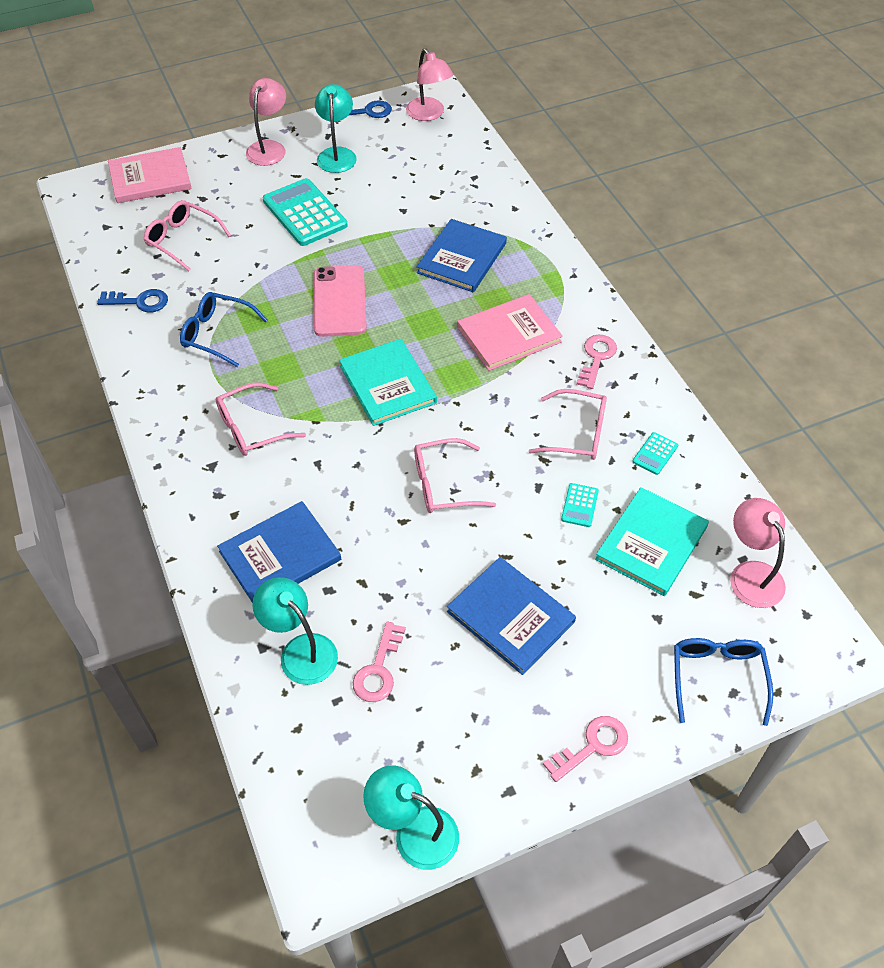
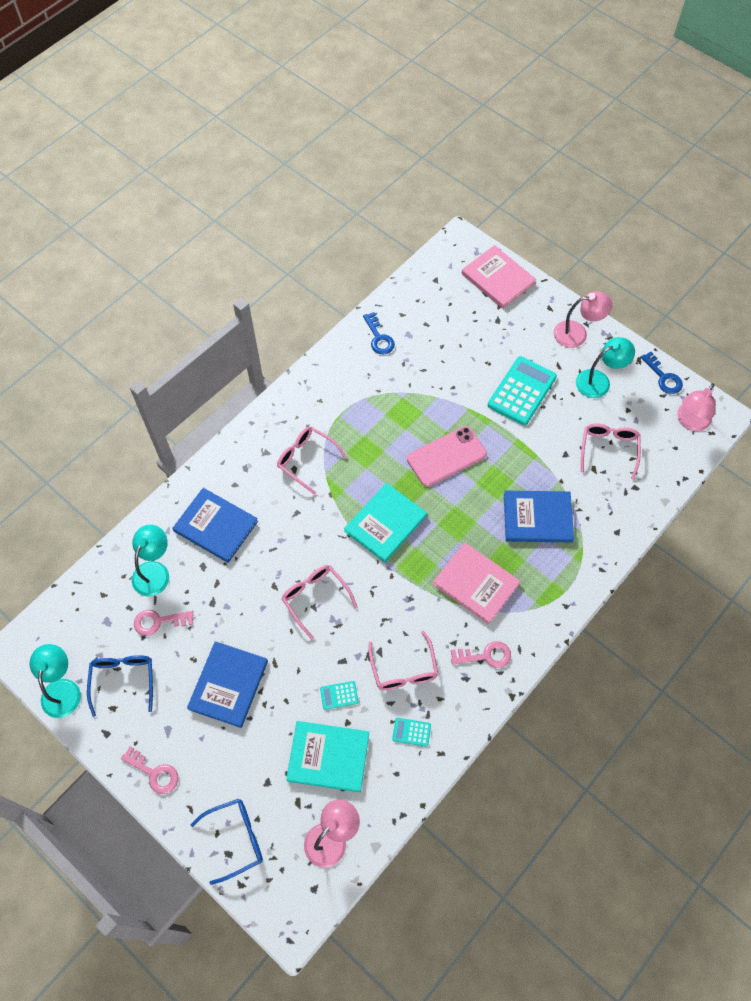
camera: 65 degrees right, 10 degrees up
(182, 240) = (449, 331): pink glasses -> pink glasses (608, 449)
(217, 334) = (375, 397): blue glasses -> blue glasses (123, 680)

